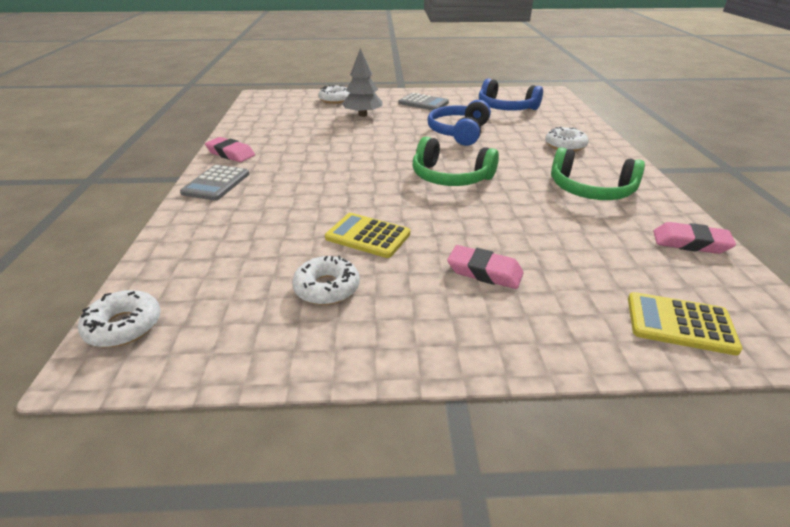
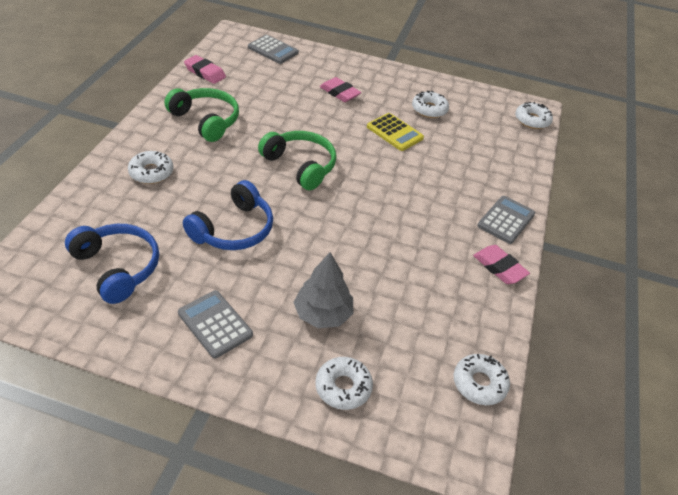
camera: 165 degrees left, 10 degrees up
(253, 111) = (479, 383): none -> white donut
(680, 324) = (273, 50): yellow calculator -> grey calculator

